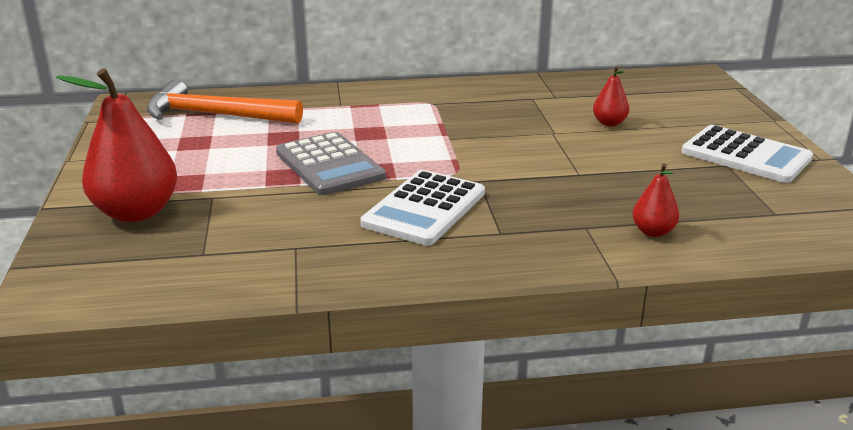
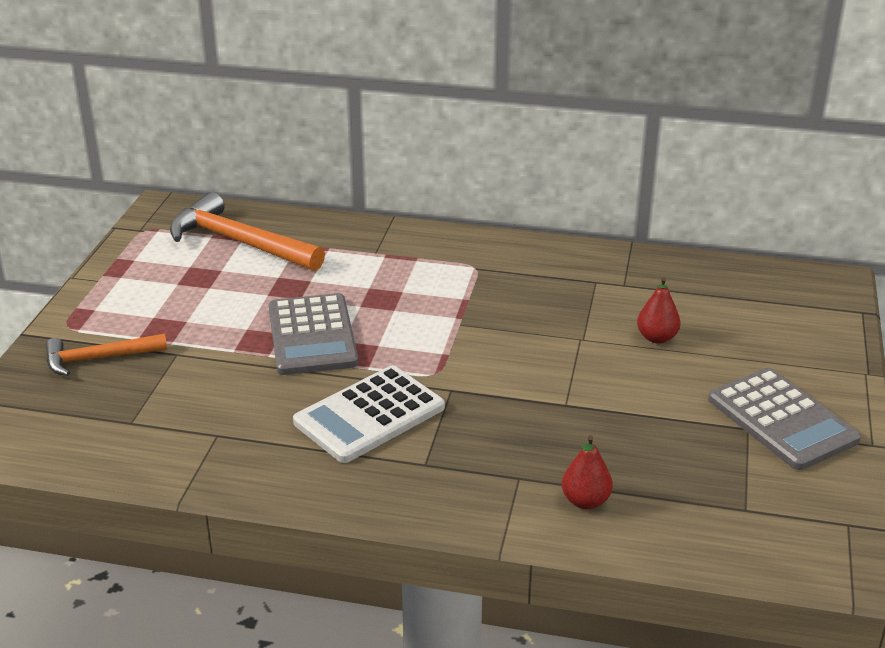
camera: 20 degrees right, 5 degrees up
(136, 212) = (98, 358): red pear -> orange hammer
(746, 155) = (782, 420): white calculator -> grey calculator

